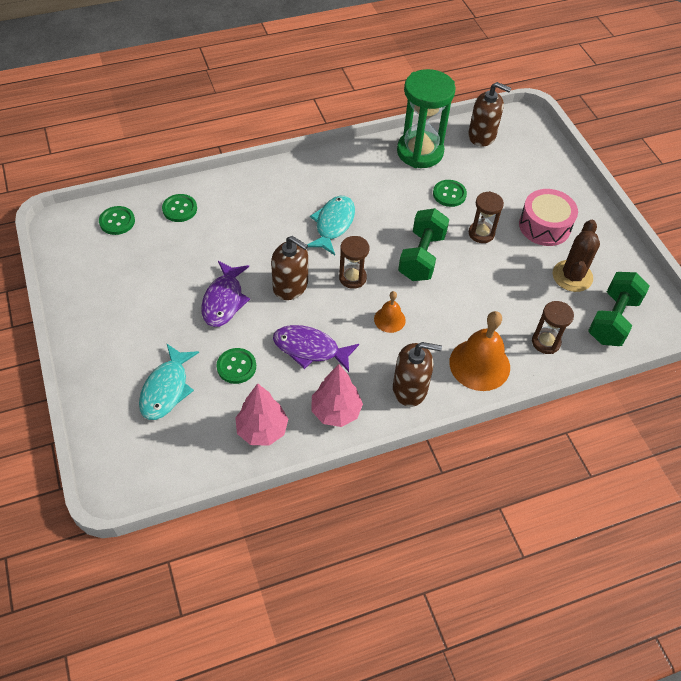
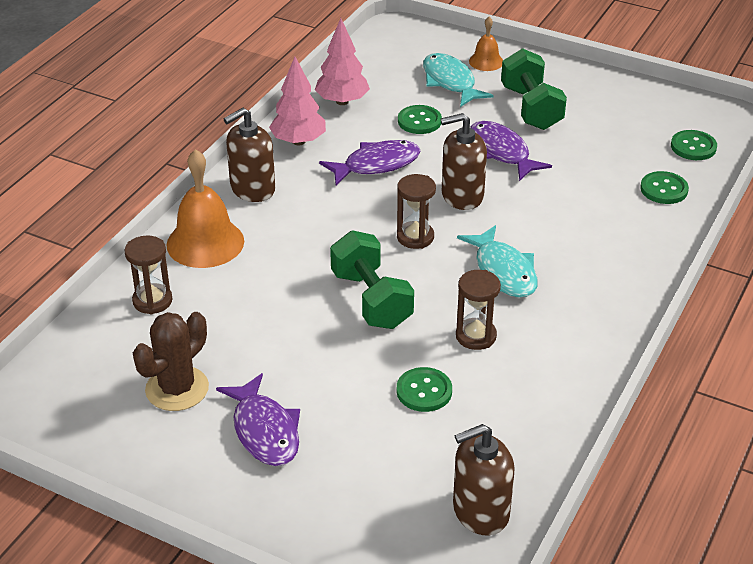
camera: 140 degrees right, 15 degrees down
(389, 319) = (334, 226): orange bell -> orange bell (486, 61)
(420, 152) = (527, 423): green hourglass -> none
(481, 233) = (333, 368): brown hourglass -> brown hourglass (476, 336)
(544, 226) = (264, 431): pink drum -> purple fish
(572, 276) = (177, 389): brown cactus -> brown cactus turned 60 degrees clockwise
(612, 320) = (91, 369): green dumbbell -> green dumbbell (531, 108)

